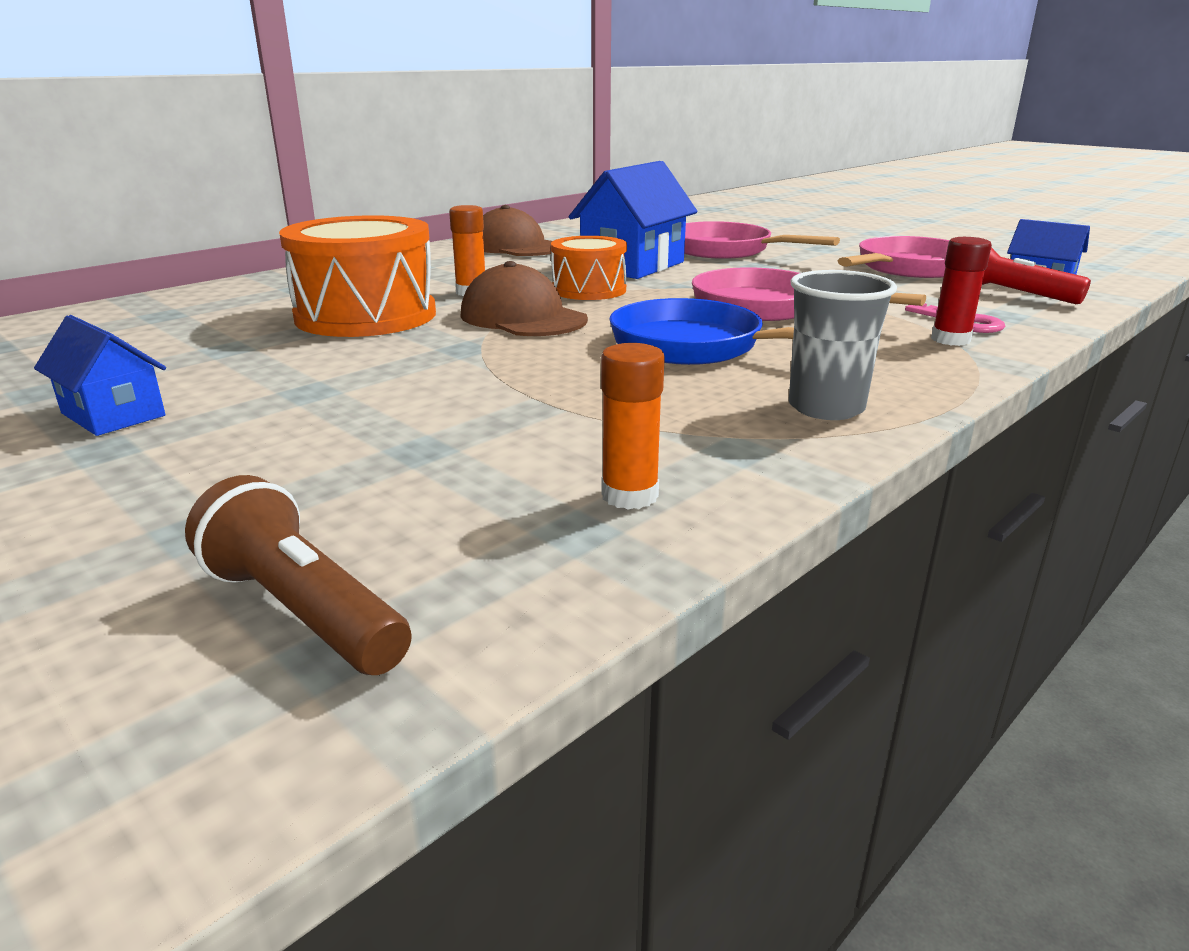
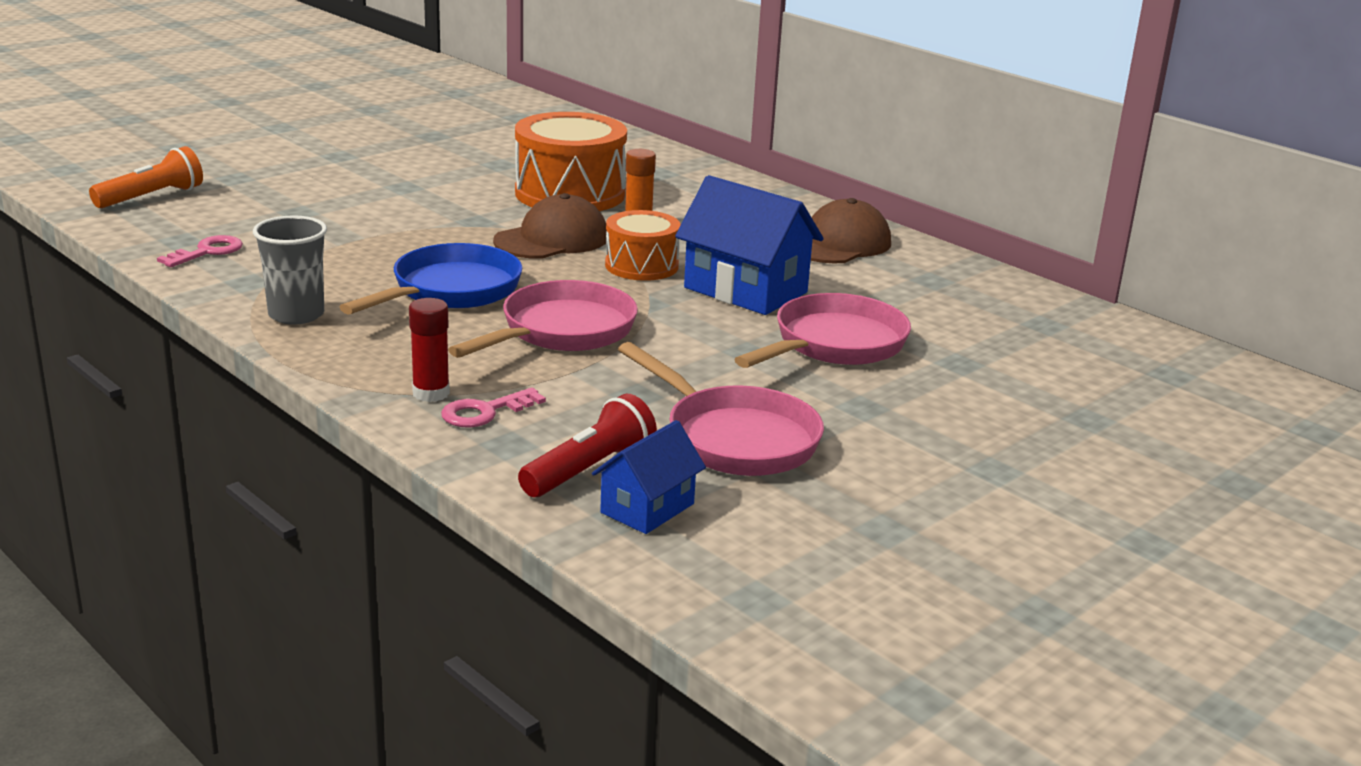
camera: 90 degrees right, 0 degrees up
(113, 414) = (387, 152): blue house -> none
(303, 611) = (152, 197): brown flashlight -> orange flashlight
(629, 495) = (207, 252): orange glue stick -> pink key

